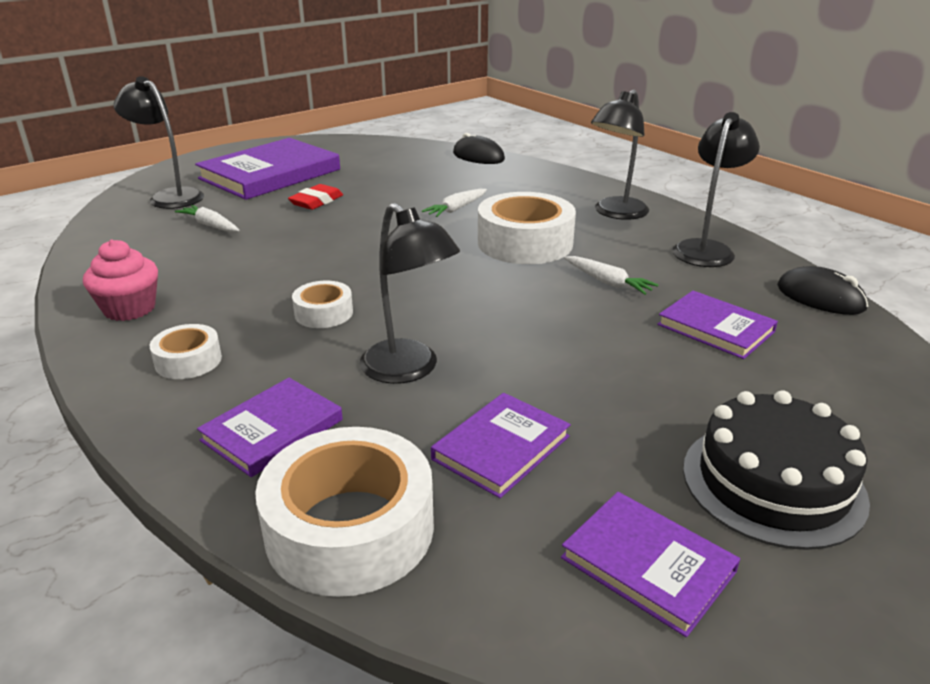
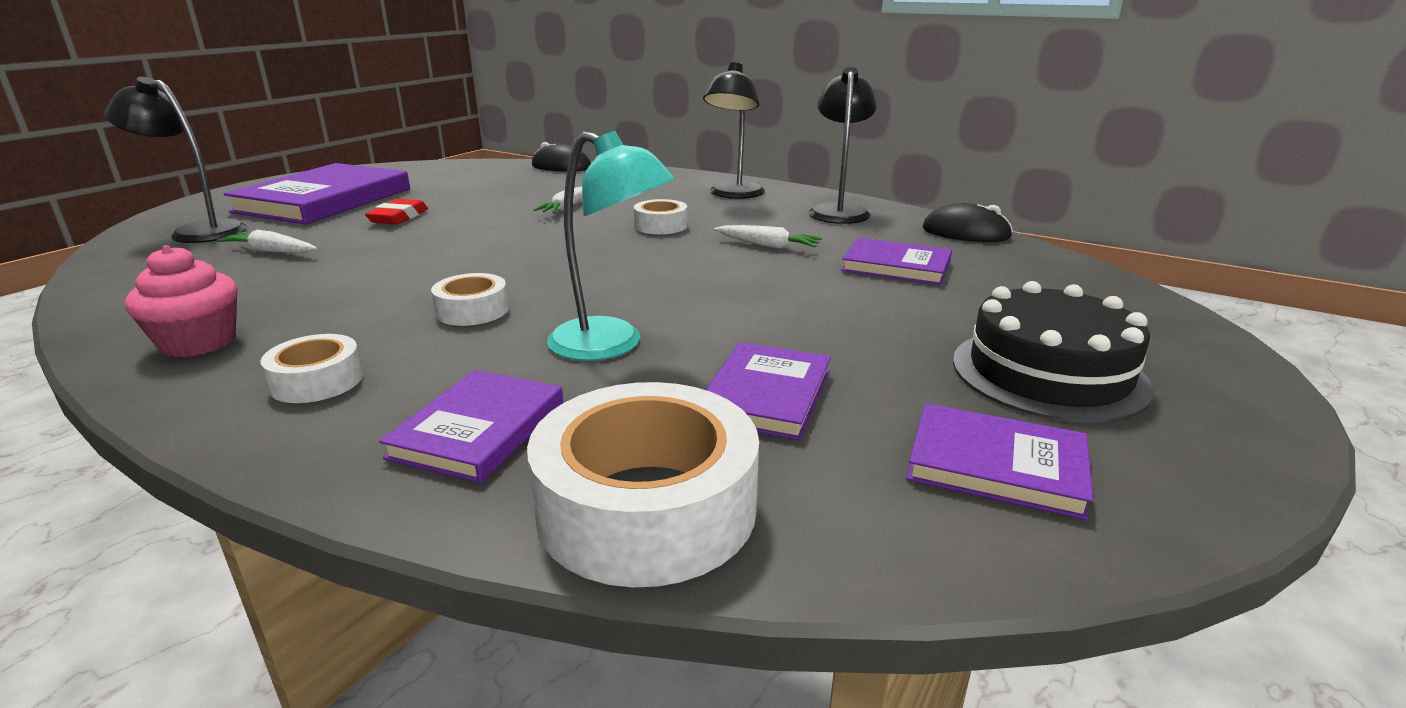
camera: 20 degrees left, 5 degrees down
(409, 370) = (611, 345): black lamp -> turquoise lamp
(525, 243) = (660, 226): white tape -> white tape, size x0.51

